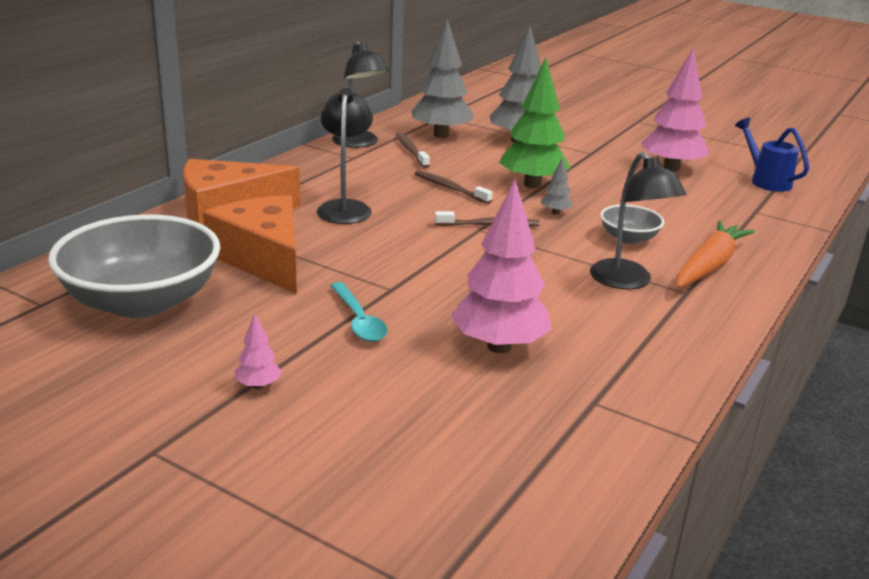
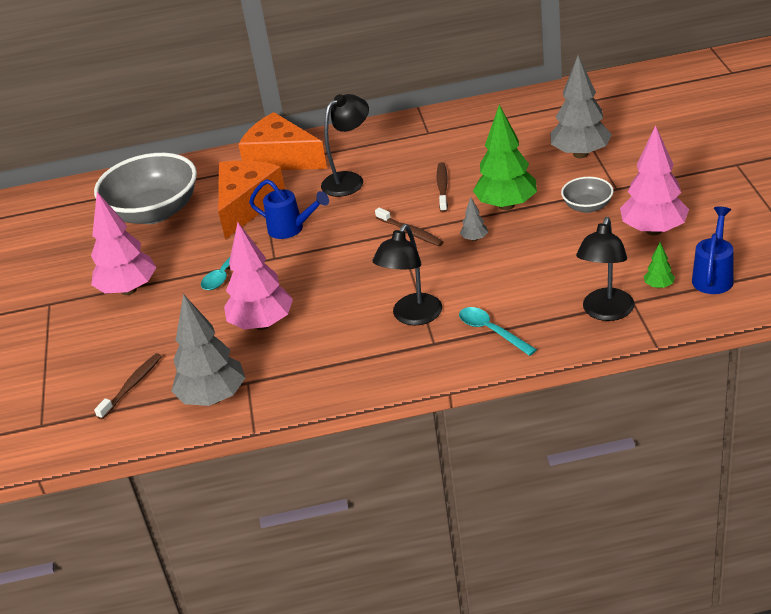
camera: 55 degrees right, 10 degrees up
(258, 386) = (128, 290): pink tree -> pink tree, size x2.32
(359, 143) = (454, 118): black lamp -> black lamp (606, 312)
(361, 260) = (291, 229): none -> blue watering can
(411, 151) = (477, 139): brown toothbrush -> brown toothbrush (132, 386)
(441, 135) = (529, 128): grey tree -> grey tree (213, 398)
(628, 238) = (482, 283): grey bowl -> grey bowl (587, 206)
(709, 266) = (491, 331): orange carrot -> turquoise spoon
(749, 197) = (659, 286): none -> green tree

